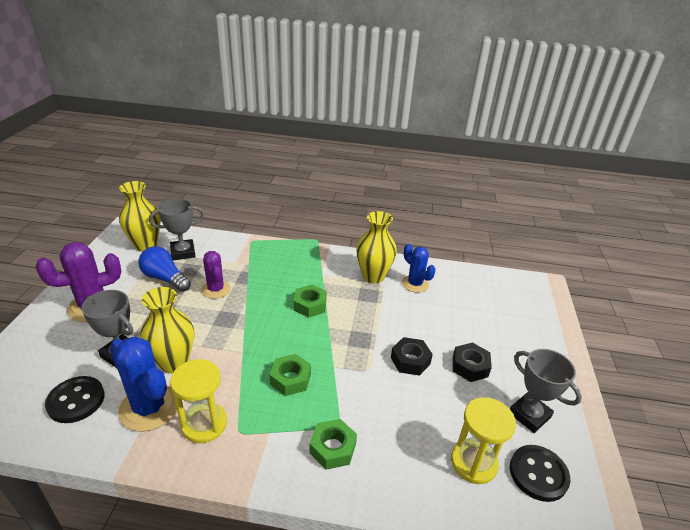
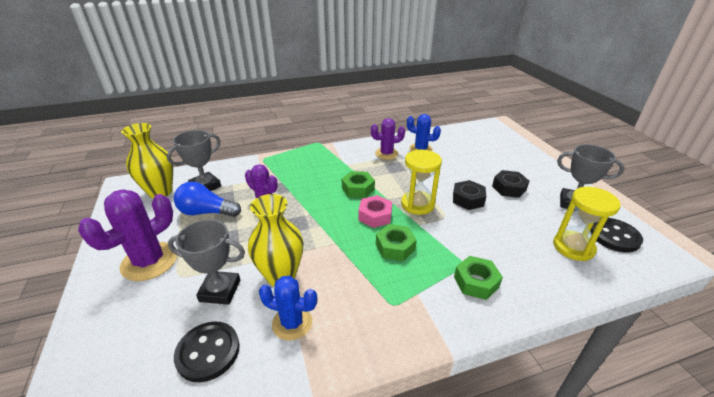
camera: 25 degrees left, 0 degrees up
(149, 407) = (292, 323): blue cactus -> blue cactus, size x0.64
(204, 424) = (357, 313): yellow hourglass -> yellow hourglass (417, 204)
(301, 340) = (375, 216): none -> pink nut
(373, 276) = (386, 154): yellow vase -> purple cactus

